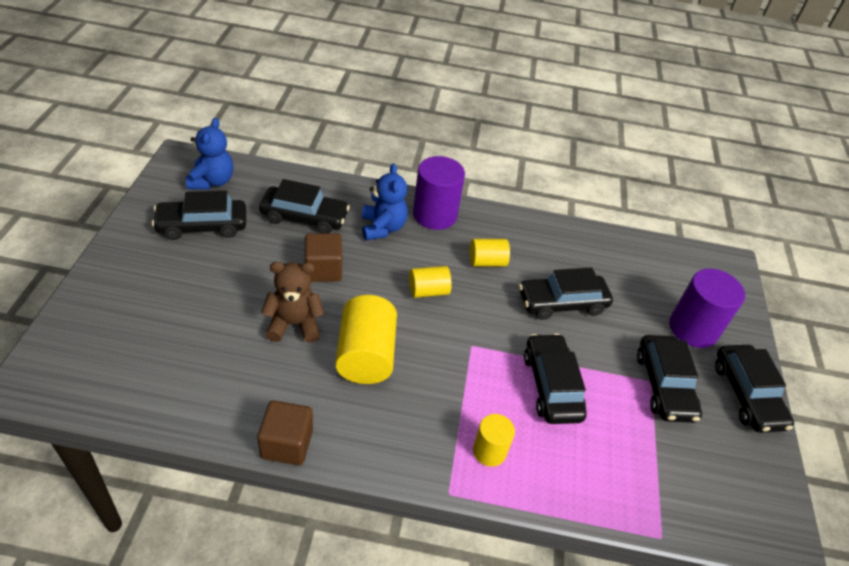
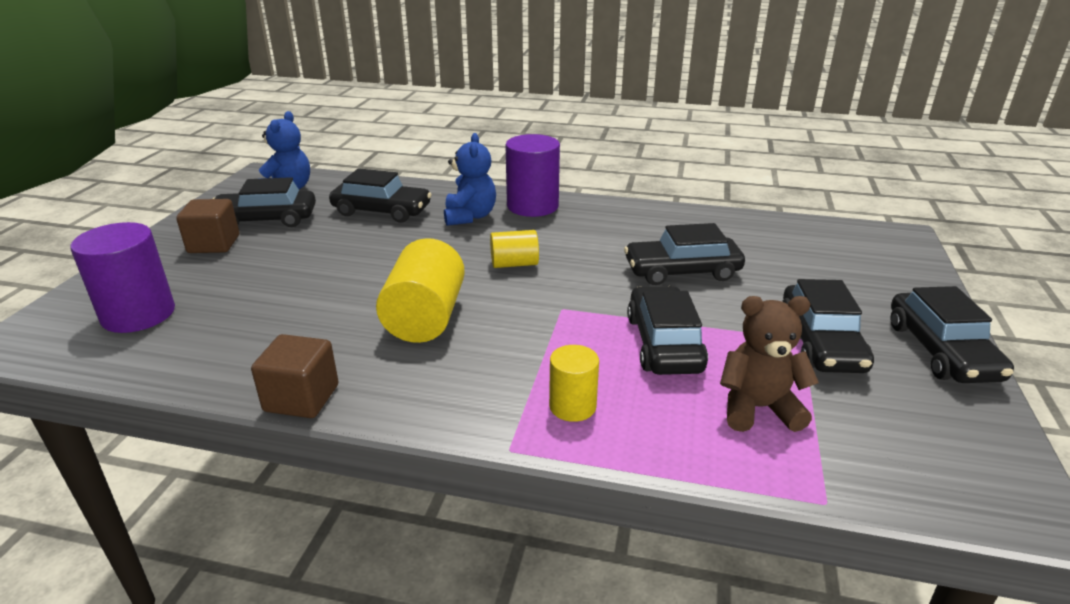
camera: 10 degrees right, 15 degrees down
(294, 324) = (344, 293): brown teddy bear -> brown teddy bear (758, 408)
(323, 270) = (392, 249): brown cube -> brown cube (214, 244)
(487, 262) = (590, 240): yellow cylinder -> none
(693, 328) = (857, 291): purple cylinder -> purple cylinder (138, 314)

